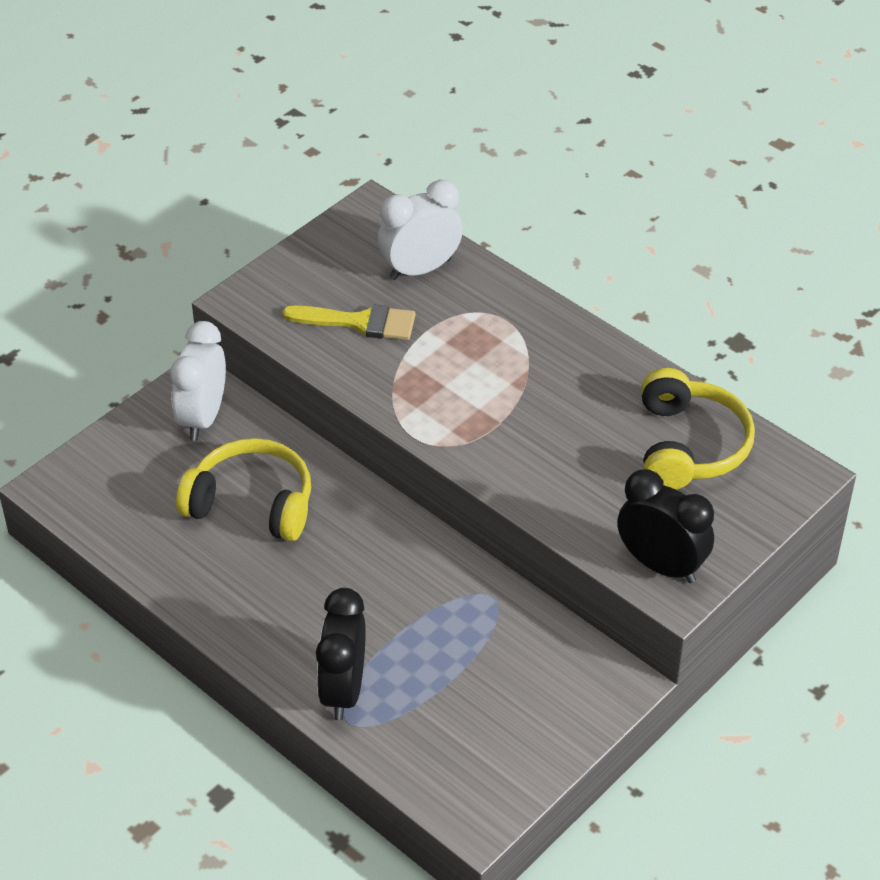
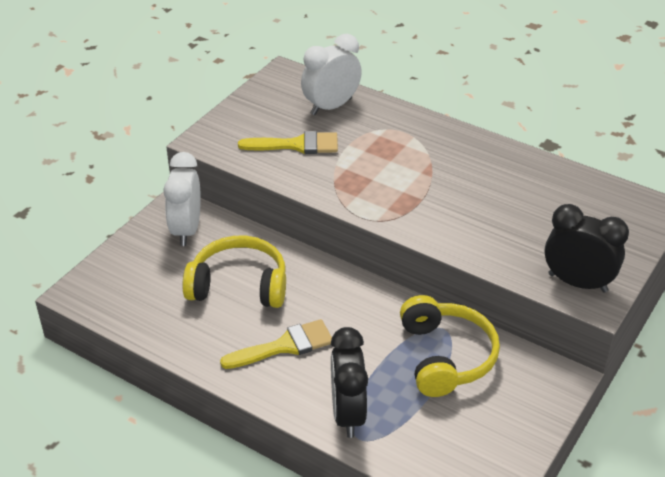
camera: 10 degrees left, 5 degrees down
(289, 592) = (285, 346): none -> yellow brush
(689, 446) = (566, 198): yellow headphones -> yellow headphones (446, 356)

